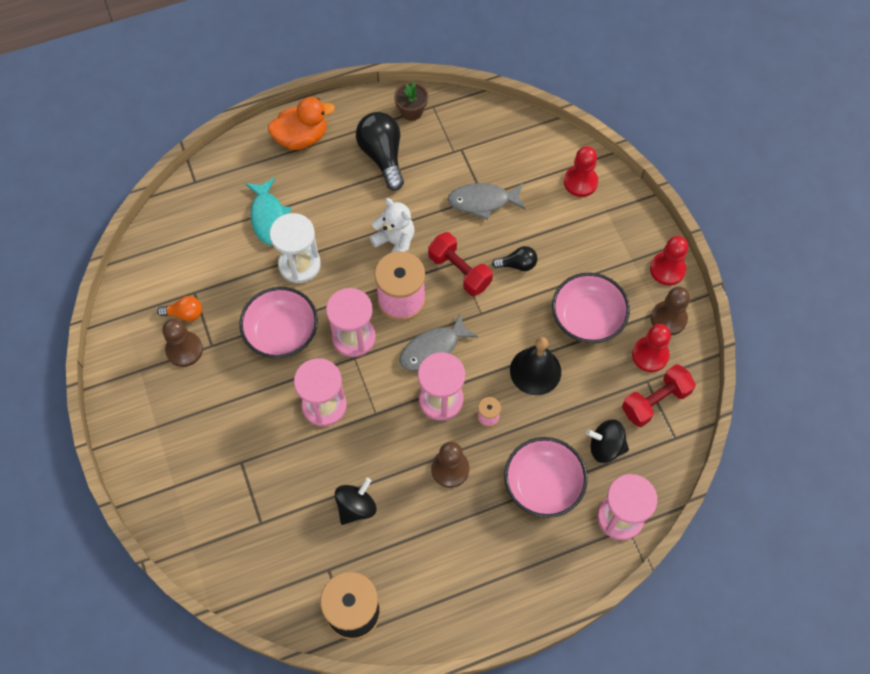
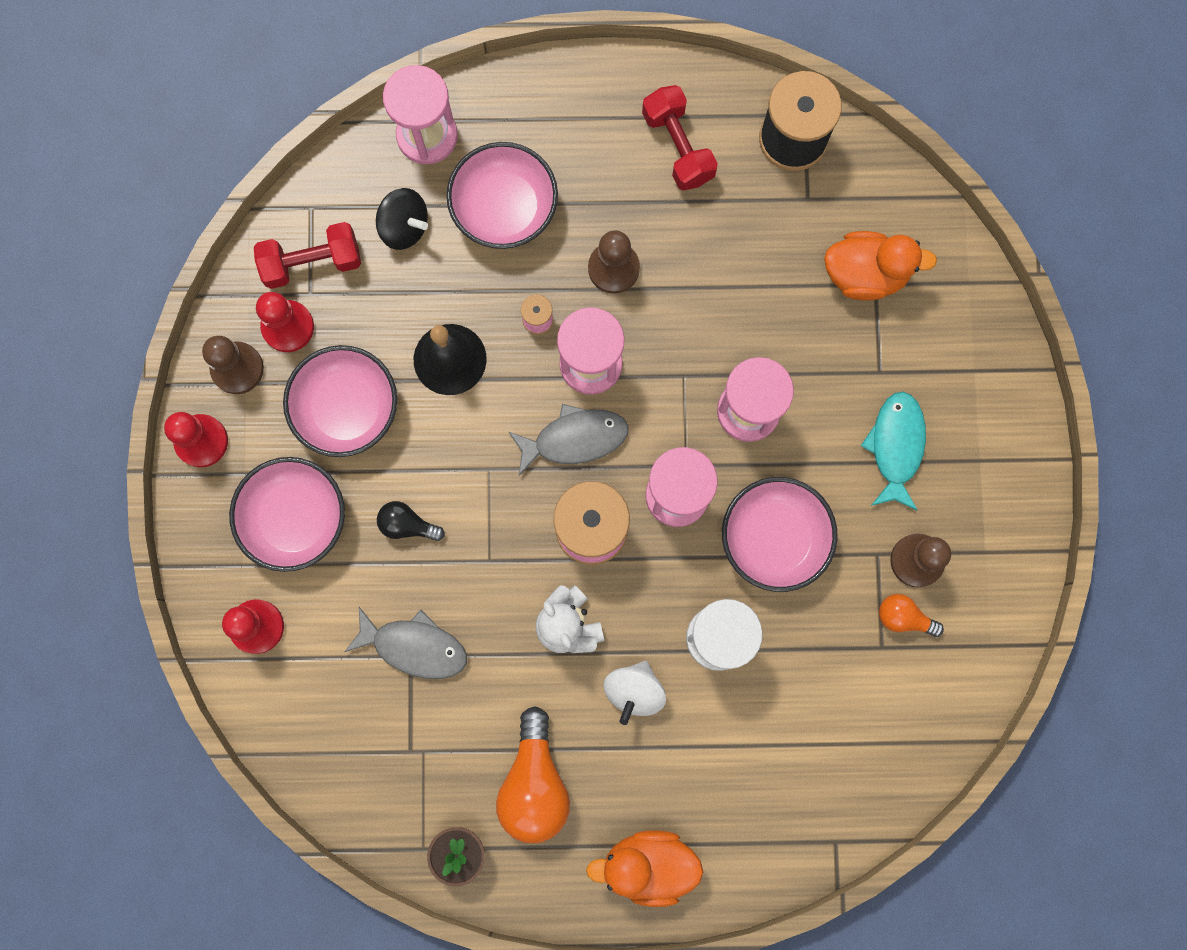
camera: 160 degrees left, 15 degrees up
(269, 217) = (740, 735): turquoise fish -> turquoise fish (895, 447)
(270, 527) = (865, 274): none -> orange duck
(341, 220) = (634, 691): none -> white spinning top
(356, 507) = (749, 262): black spinning top -> none
(382, 156) = (534, 783): black light bulb -> orange light bulb
(459, 271) = (493, 544): red dumbbell -> red dumbbell (678, 147)
(587, 245) = (295, 518): none -> pink bowl

